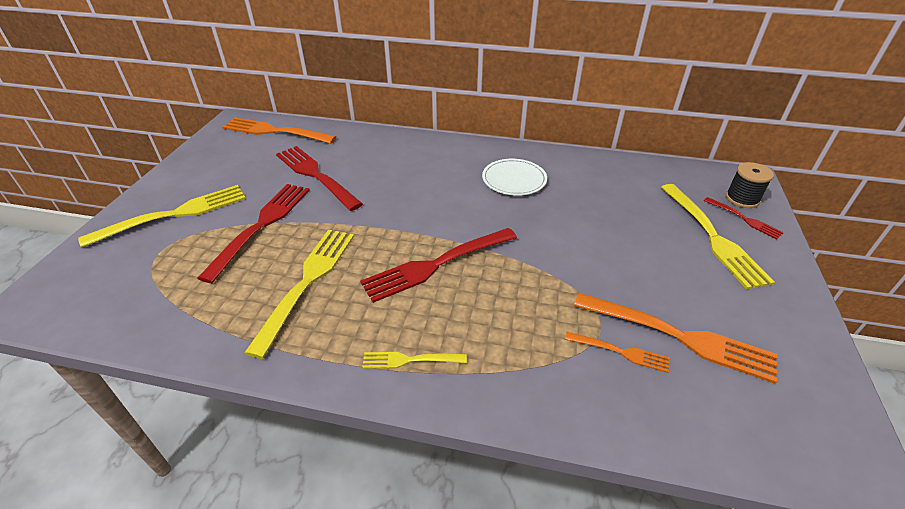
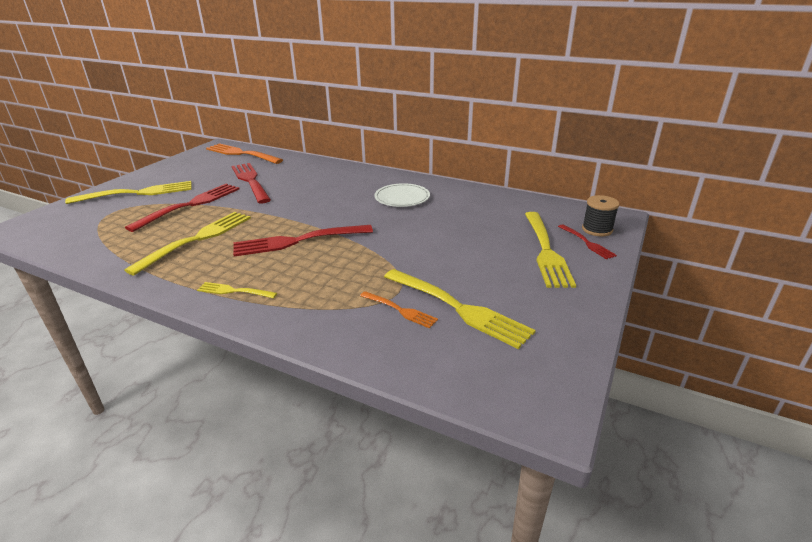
camera: 15 degrees right, 10 degrees down
(679, 336) = (458, 308): orange fork -> yellow fork

